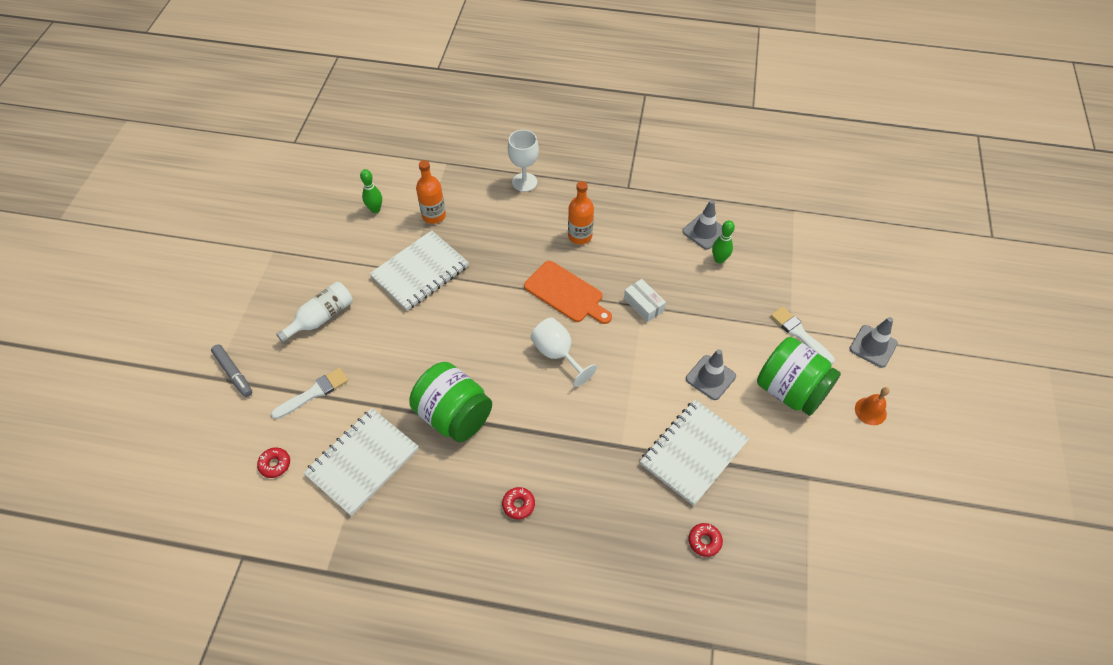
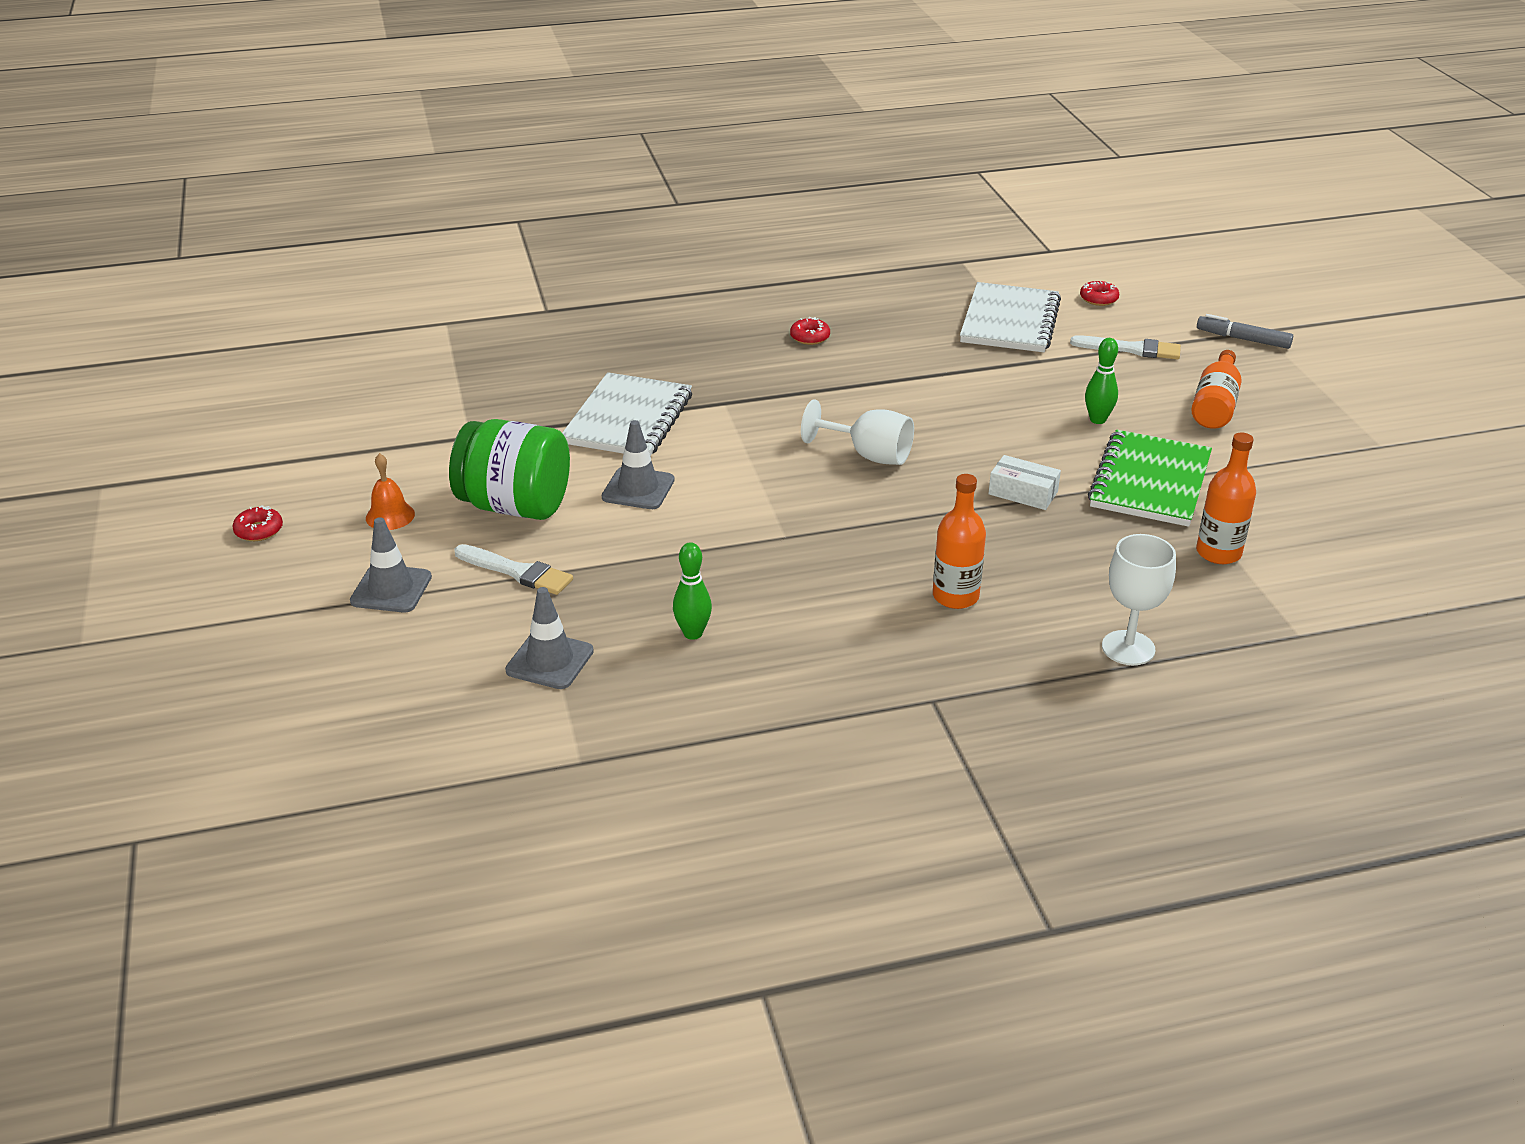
camera: 155 degrees right, 20 degrees down
(313, 393) = (1131, 349): white brush -> white brush turned 105 degrees counterclockwise
(321, 317) = (1215, 405): white bottle -> orange bottle
(375, 209) = (1317, 533): green bowling pin -> green bowling pin (1097, 420)
(420, 272) = (1150, 482): white notebook -> green notebook
(454, 415) = (947, 374): green jar -> none
(566, 293) = (913, 519): orange cutting board -> none
(643, 304) = (784, 539): white box -> white box (1023, 493)
(704, 231) = (741, 669): grey traffic cone -> grey traffic cone (550, 661)
(704, 541) = (583, 363): red donut -> red donut (259, 530)

